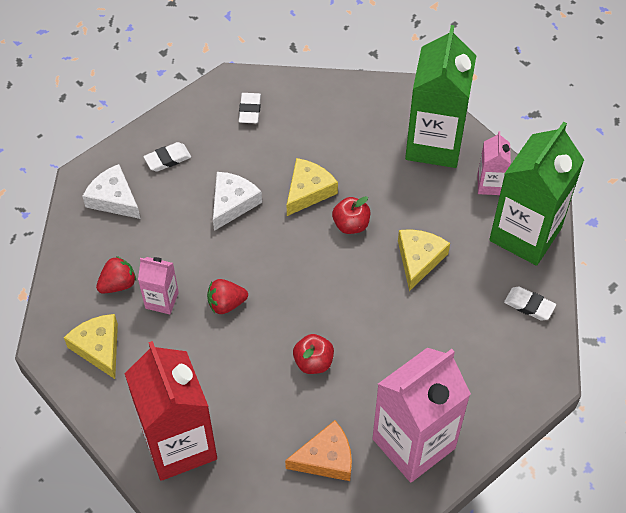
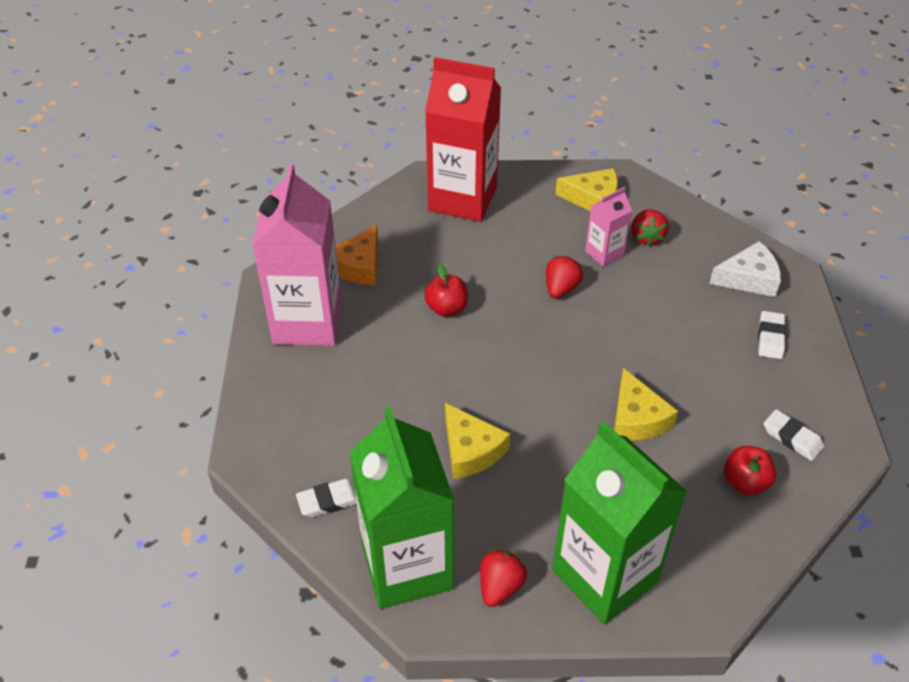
camera: 130 degrees right, 10 degrees down
(232, 203) = (672, 353): white cheese -> none
(351, 224) = (563, 425): red apple -> red apple (745, 482)
(490, 184) = (500, 586): pink carton -> red strawberry

